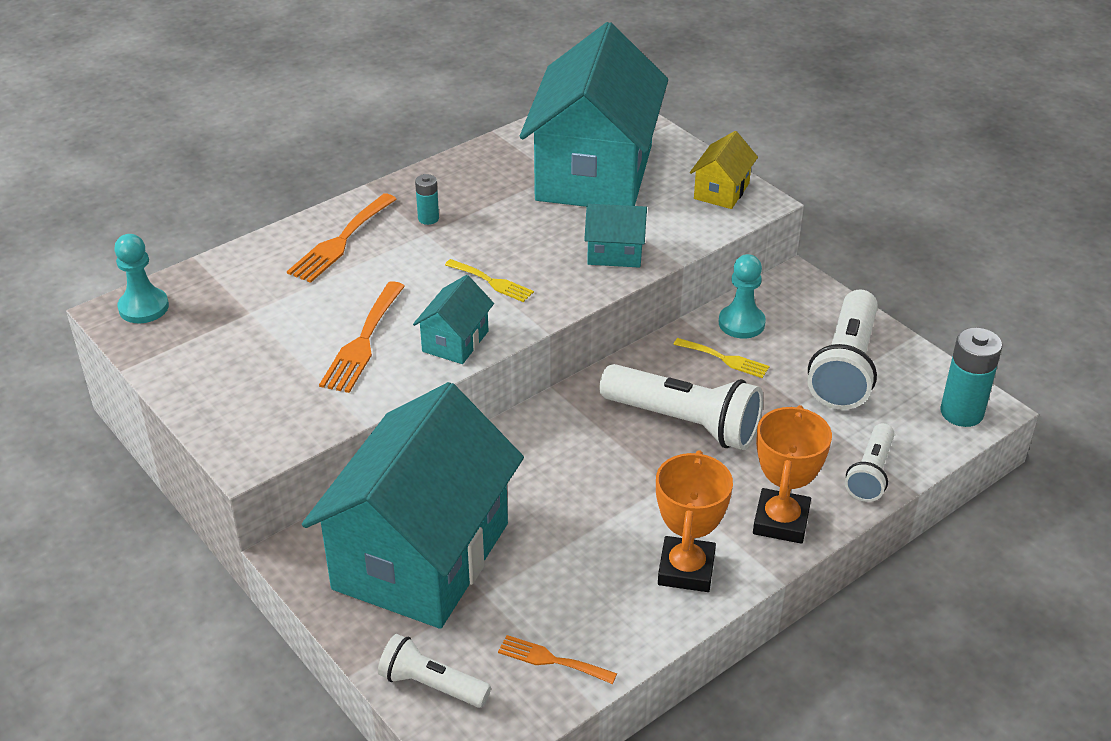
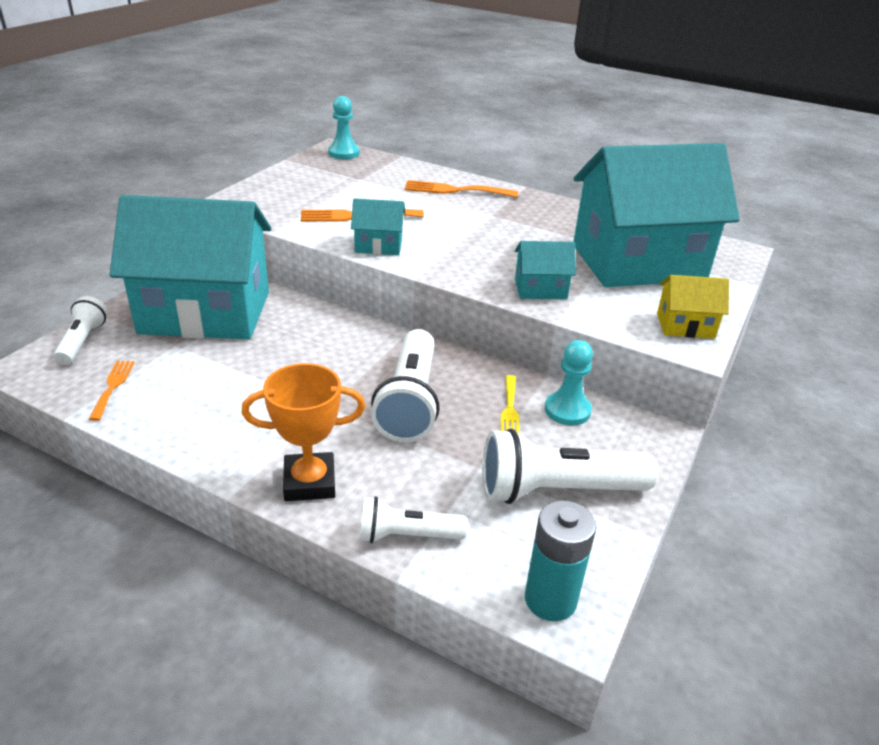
camera: 65 degrees right, 5 degrees down
(428, 218) = (509, 212): turquoise battery -> none
(492, 282) = (457, 246): yellow fork -> none
(615, 253) = (540, 289): turquoise house -> turquoise house turned 75 degrees counterclockwise
(686, 569) = (228, 435): orange trophy -> none

